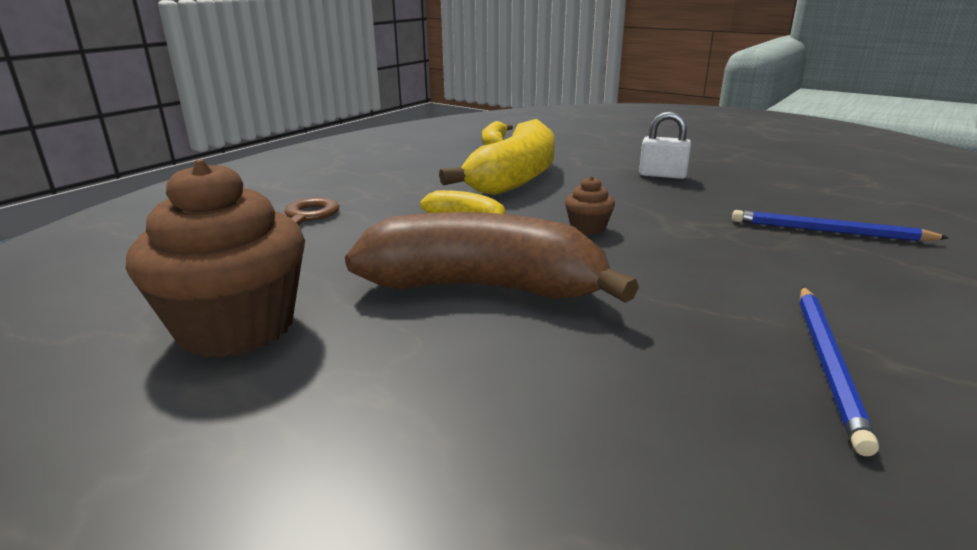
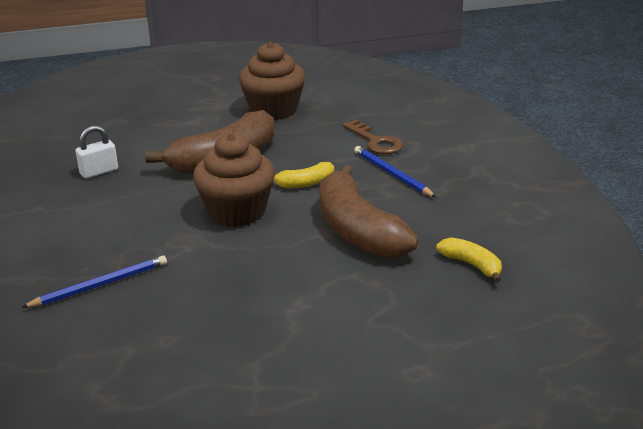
camera: 130 degrees right, 5 degrees up
(515, 178) = (358, 230): yellow banana -> brown banana
(588, 228) = (237, 212): brown cupcake -> brown cupcake, size x2.33
(662, 175) = (271, 296): white padlock -> white padlock (99, 172)
(828, 363) = (63, 195): blue pencil -> blue pencil (392, 174)

